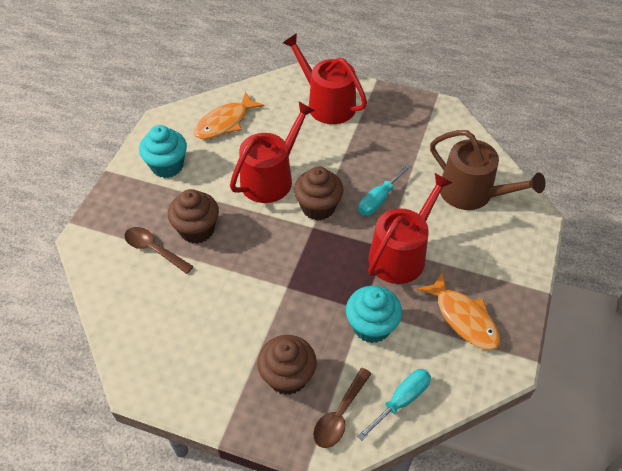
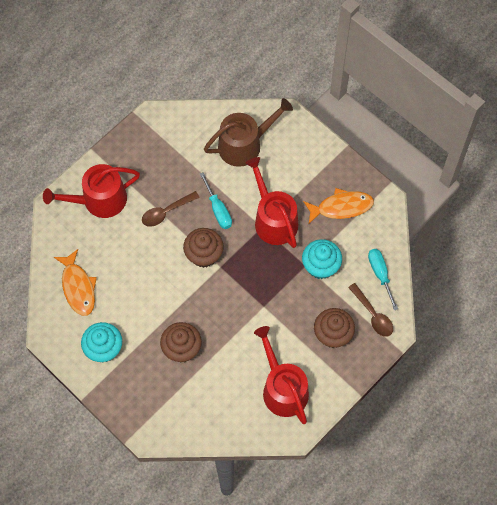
camera: 65 degrees left, 15 degrees up
(154, 249) = (185, 386): brown spoon -> brown spoon (166, 212)
(271, 178) = (157, 276): red watering can -> red watering can (282, 388)

